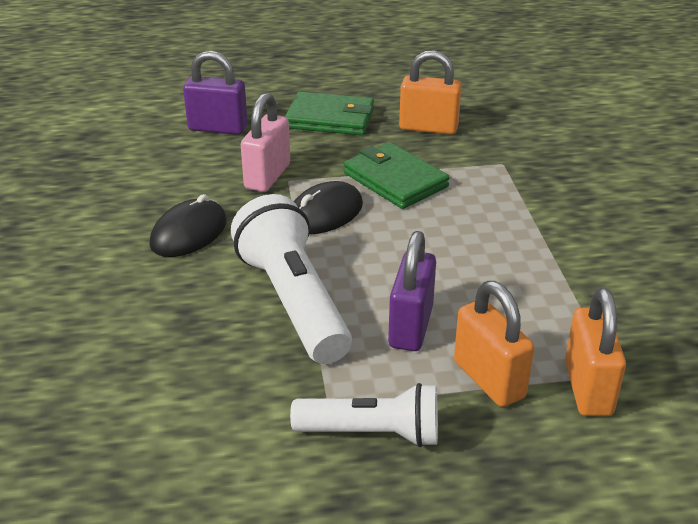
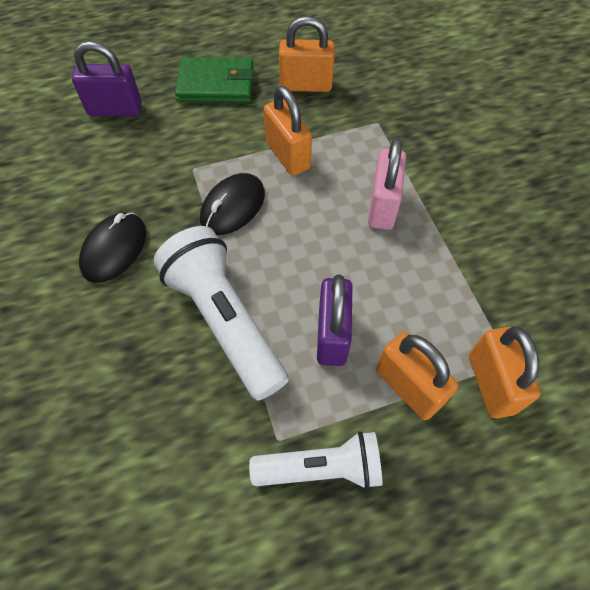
camera: 10 degrees left, 25 degrees up
(267, 176) = (172, 166): pink padlock -> pink padlock (382, 206)
(395, 180) = (287, 155): green wallet -> orange padlock

